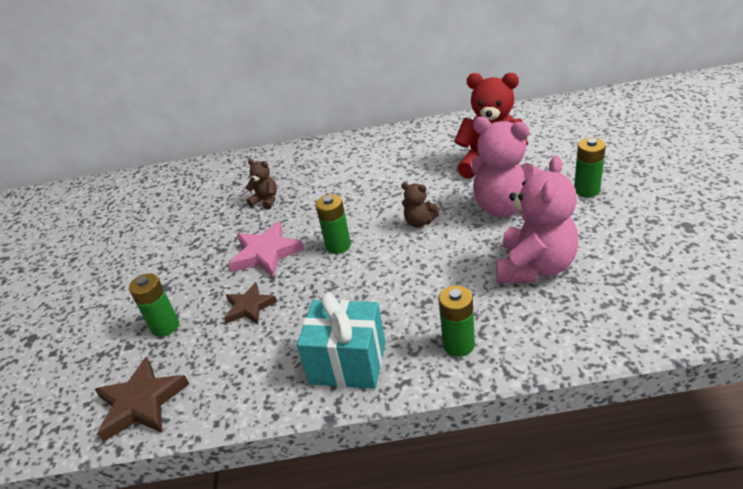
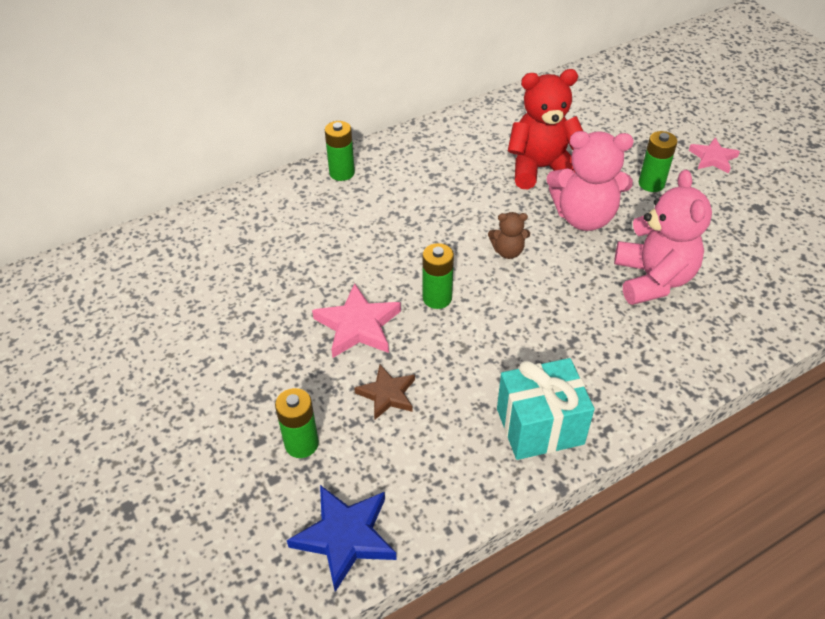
camera: 30 degrees left, 10 degrees up
(141, 403) = (345, 537): brown star -> blue star
(266, 201) = (306, 258): brown teddy bear -> none
(458, 345) = (632, 378): green battery -> green battery (342, 173)
(664, 178) = (713, 158): none -> pink star

